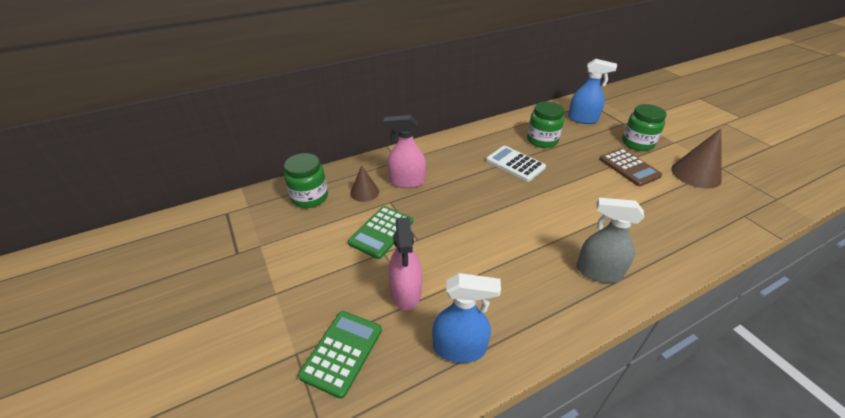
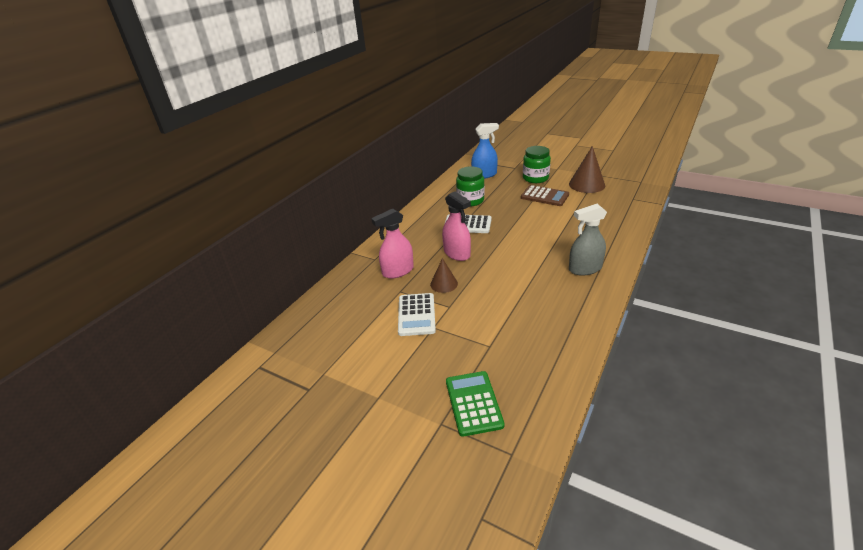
camera: 30 degrees left, 5 degrees down
(309, 197) = (326, 319): green jar -> none
(364, 192) = (371, 294): brown cone -> brown cone (444, 284)
(381, 232) = (416, 315): green calculator -> white calculator
(405, 292) = (477, 343): pink spray bottle -> pink spray bottle (457, 253)
(459, 348) = (547, 356): blue spray bottle -> none

